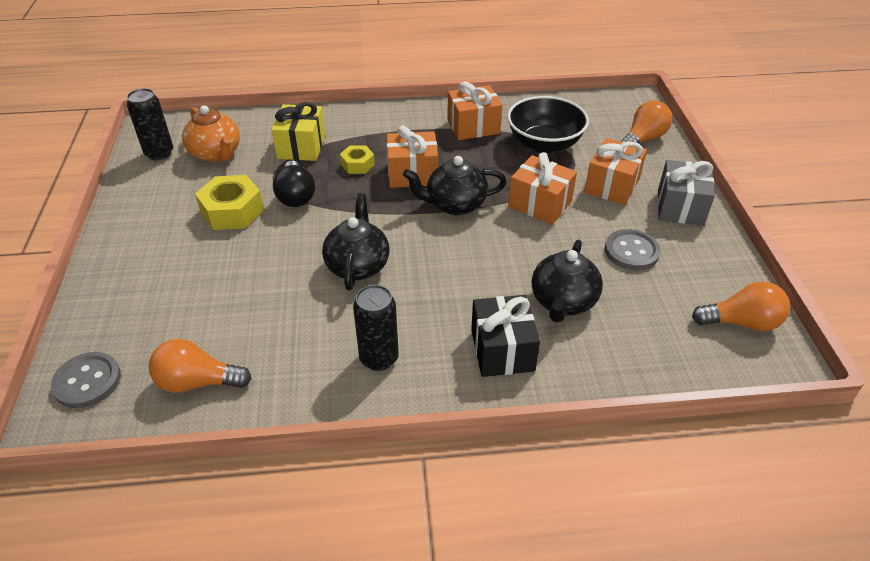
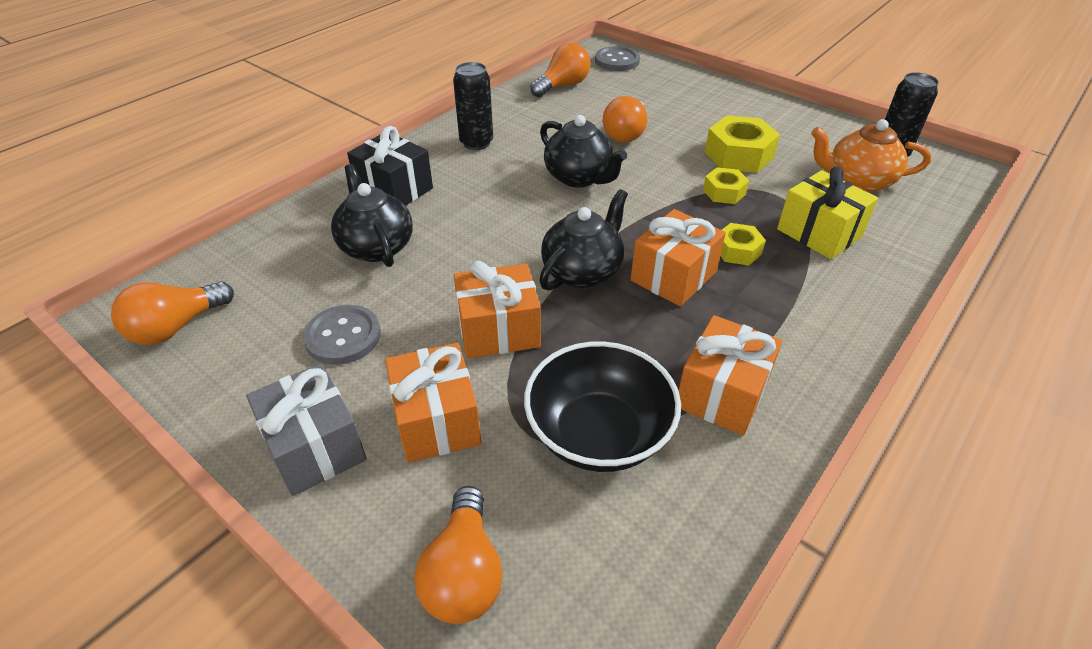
camera: 135 degrees right, 0 degrees up
(259, 281) = (625, 133): none -> orange light bulb
(296, 195) = (724, 192): black light bulb -> yellow nut

